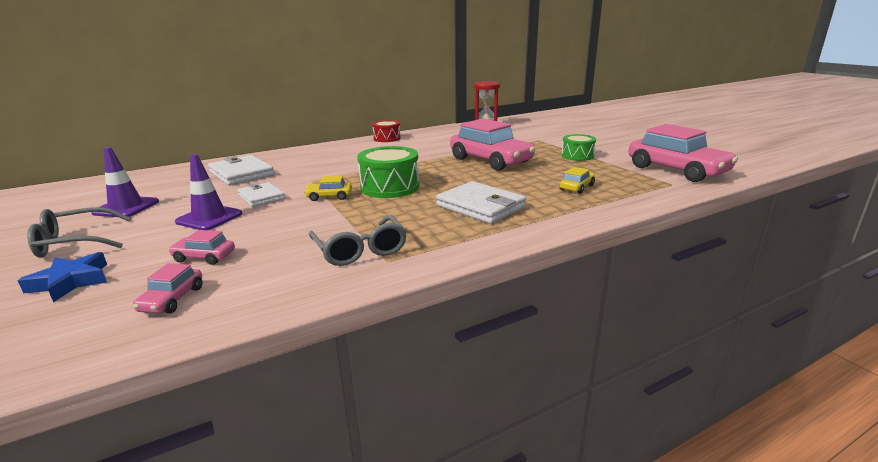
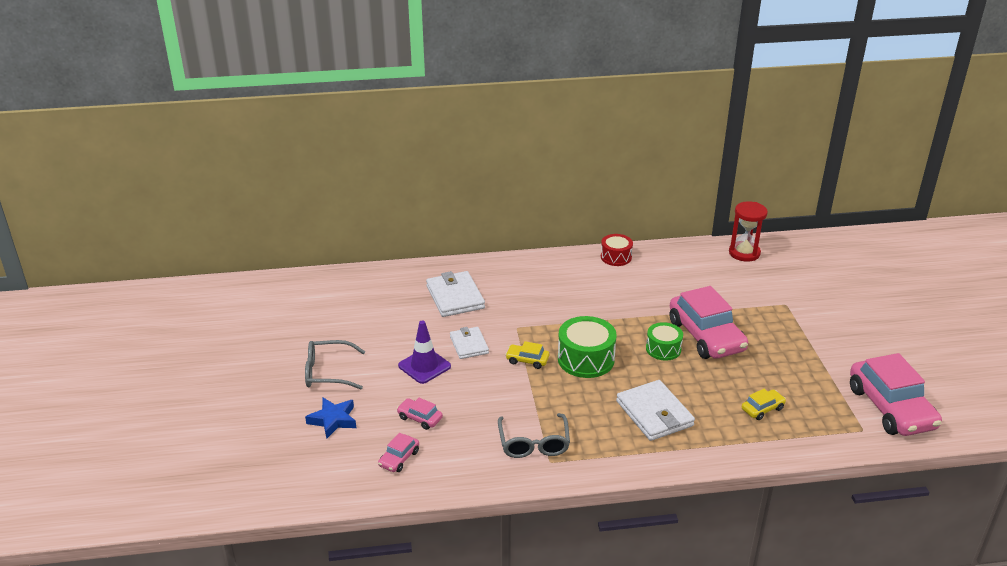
camera: 20 degrees right, 10 degrees up
(126, 207) = (358, 331): purple traffic cone -> none
(577, 156) = (805, 351): green drum -> green drum (663, 349)

